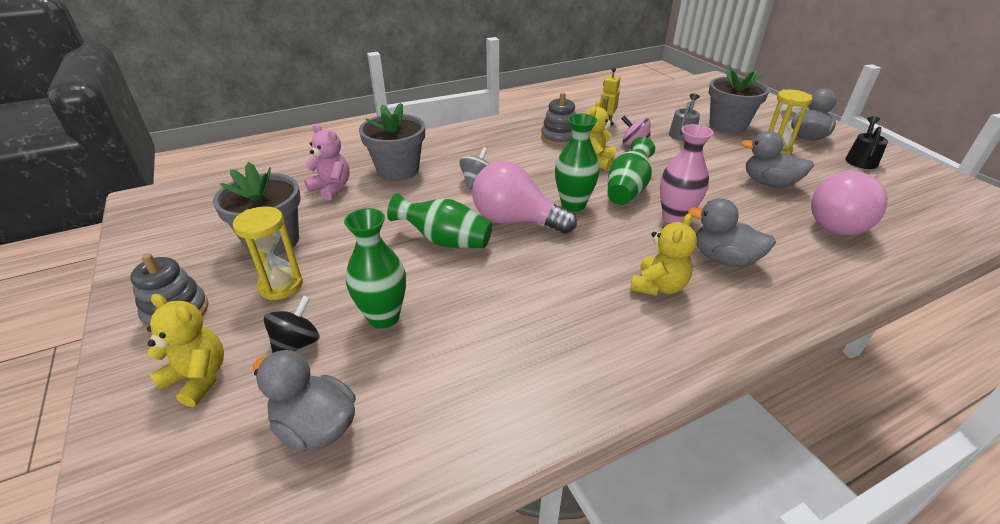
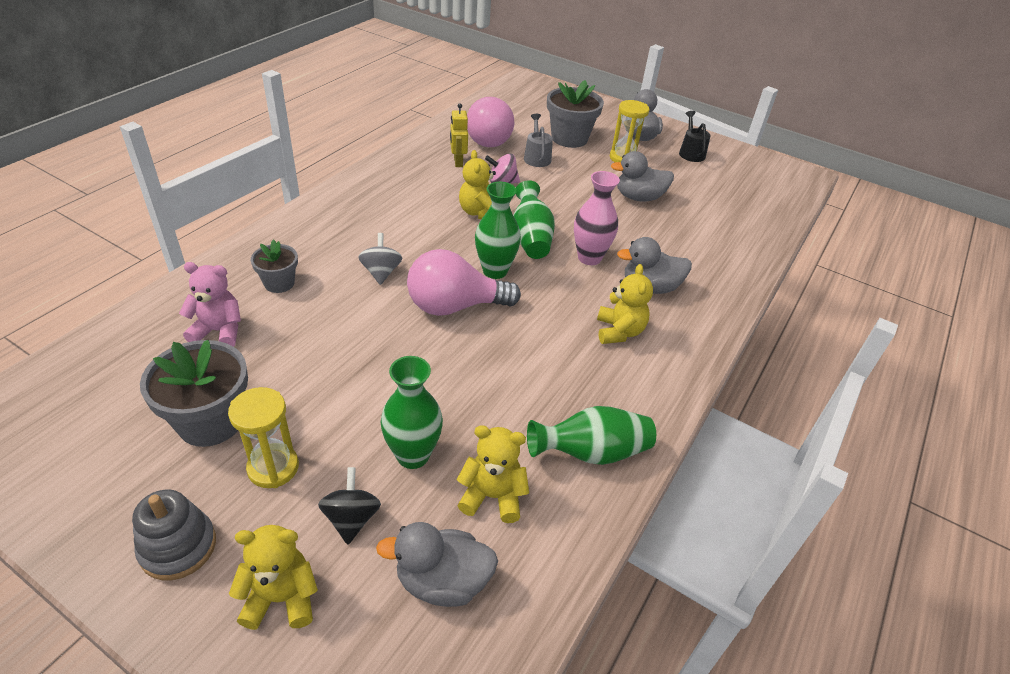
camera: 35 degrees left, 5 degrees up
(398, 170) = (279, 283): grey flower pot -> grey flower pot, size x0.58
(418, 377) = (492, 496): none -> yellow teddy bear
(445, 241) = (404, 352): green vase -> green vase (591, 452)
(559, 137) = (423, 192): grey stacking toy -> none
(837, 222) = (707, 224): pink light bulb -> pink light bulb (490, 139)

